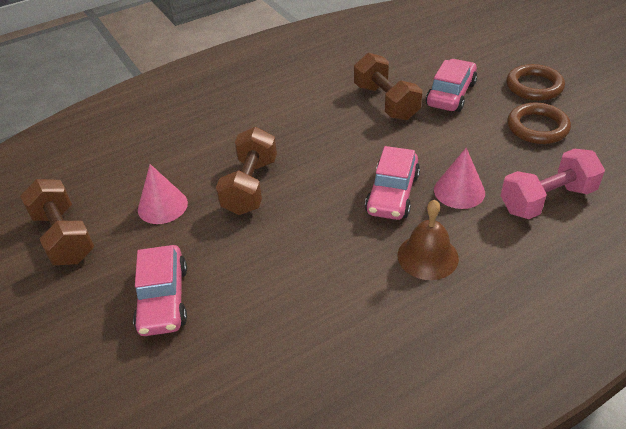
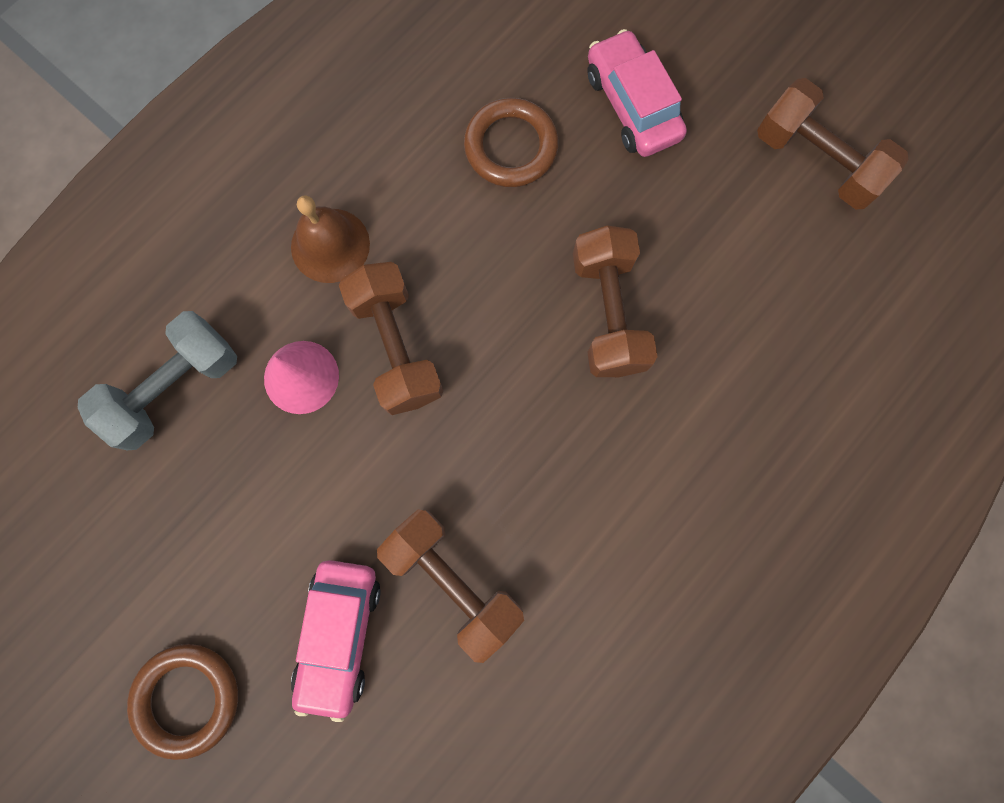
camera: 160 degrees right, 35 degrees up
(162, 206) = (716, 245): pink cone -> none
(392, 194) = (396, 347): pink car -> brown dumbbell
(537, 127) = (185, 565): brown ring -> brown ring (511, 147)
(547, 200) = (176, 388): pink dumbbell -> grey dumbbell

